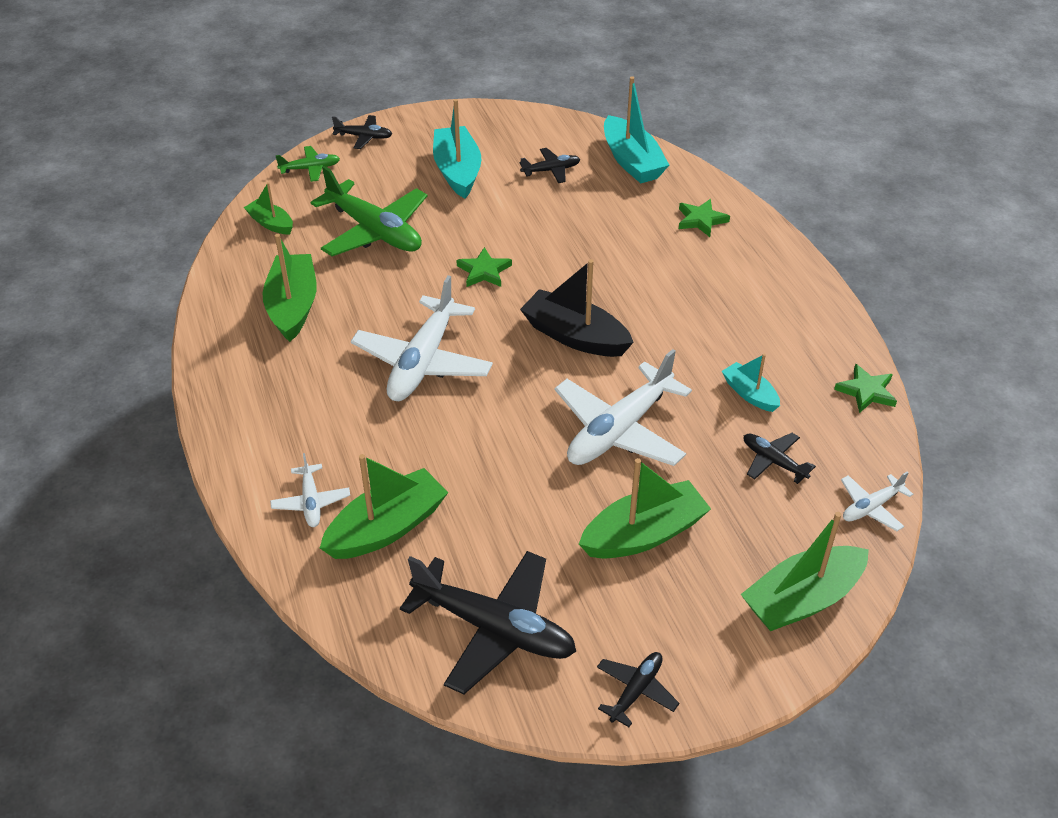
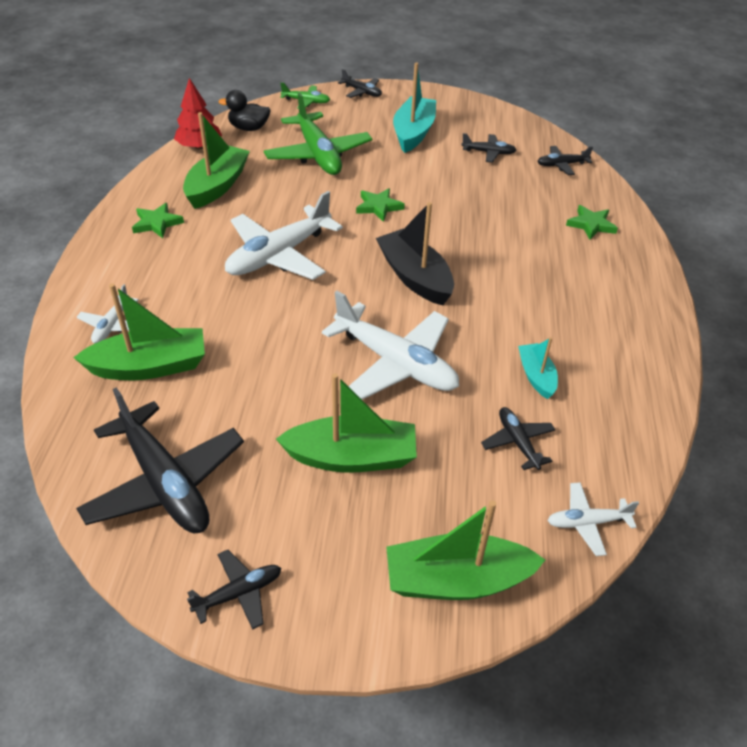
camera: 25 degrees right, 0 degrees up
(233, 265) = (199, 146): none -> red tree
(271, 223) = (249, 128): green boat -> black duck
(619, 430) = (396, 363): white plane -> white plane turned 120 degrees counterclockwise
(632, 161) = (561, 165): turquoise boat -> black plane
(866, 391) = (653, 415): green star -> green star (157, 223)

